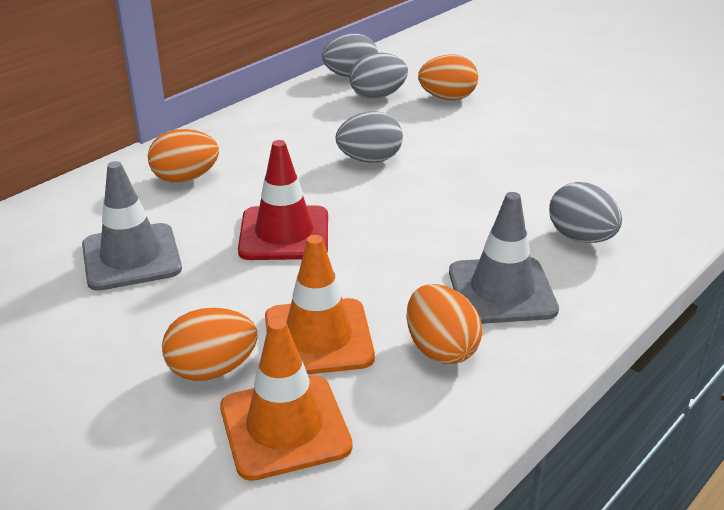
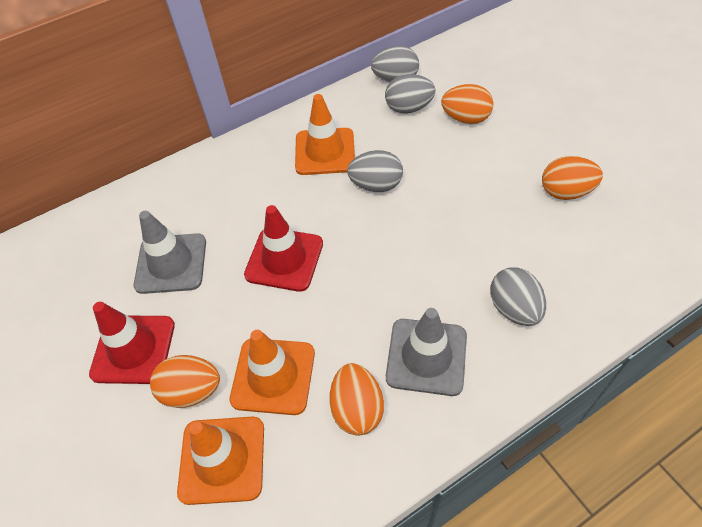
camera: 20 degrees right, 20 degrees up
(110, 344) = (133, 349): none -> red traffic cone
(185, 178) = (232, 184): orange egg -> orange egg (565, 192)
(293, 139) = (325, 152): none -> orange traffic cone

